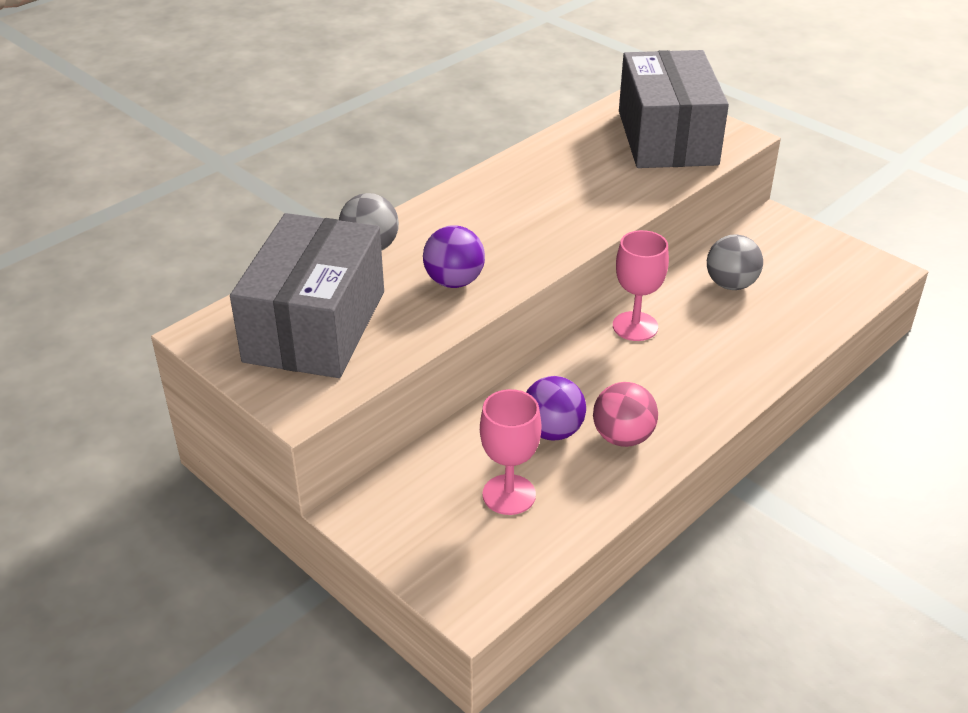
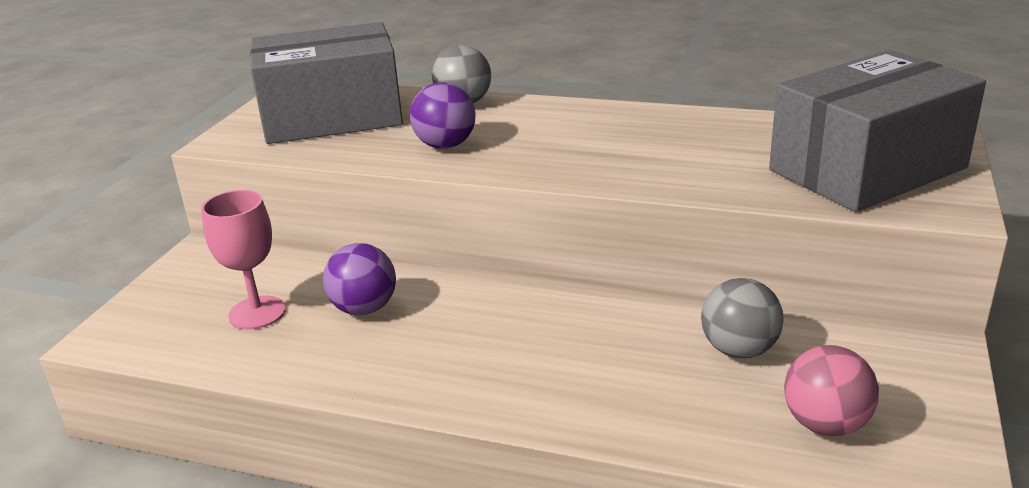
camera: 65 degrees right, 10 degrees down
(623, 437) = (381, 352): pink ball -> pink ball (825, 424)
(635, 326) = (581, 307): pink goblet -> none

